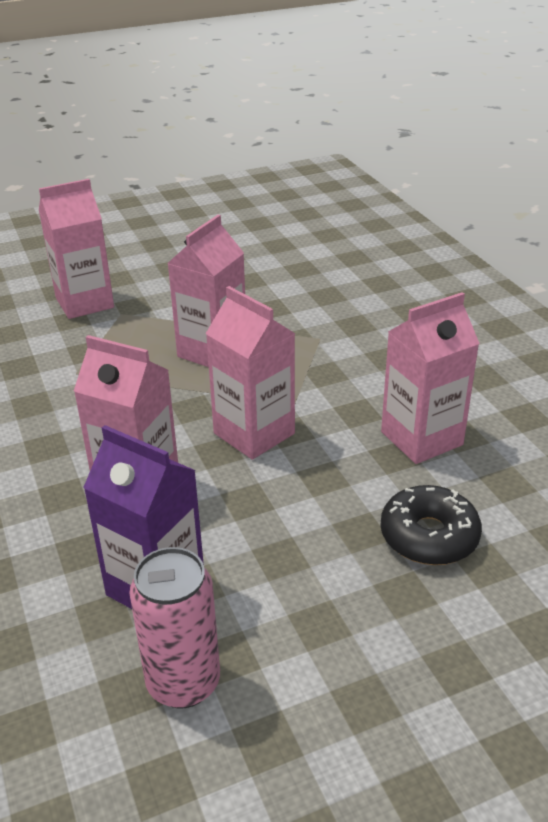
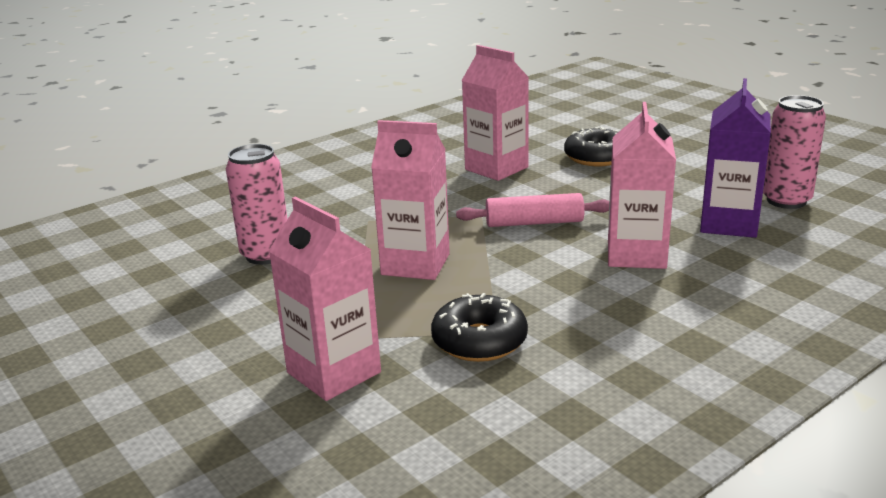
camera: 105 degrees left, 10 degrees down
(69, 362) = (479, 341): none -> black donut
(254, 433) = (534, 222): pink carton -> pink rolling pin
(278, 287) = (266, 255): none -> pink can

